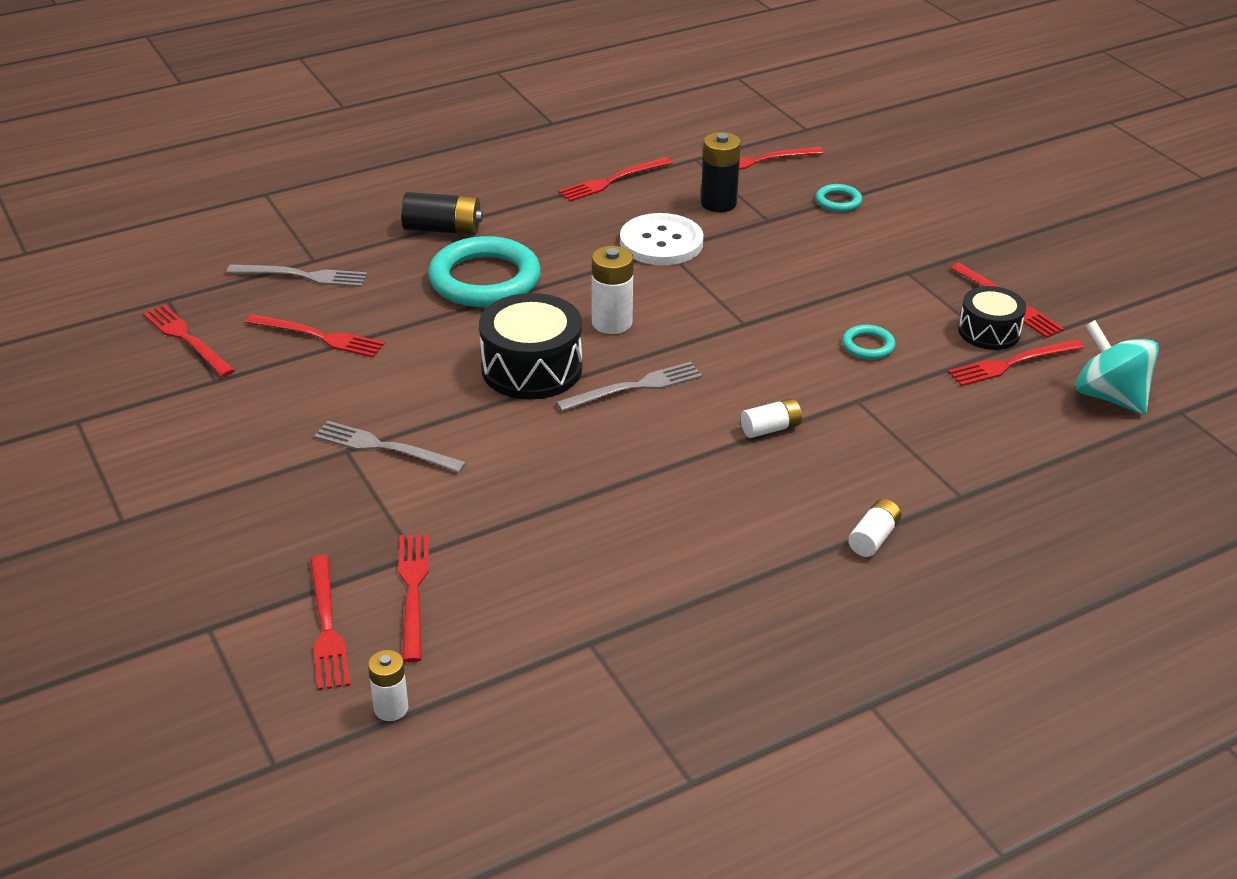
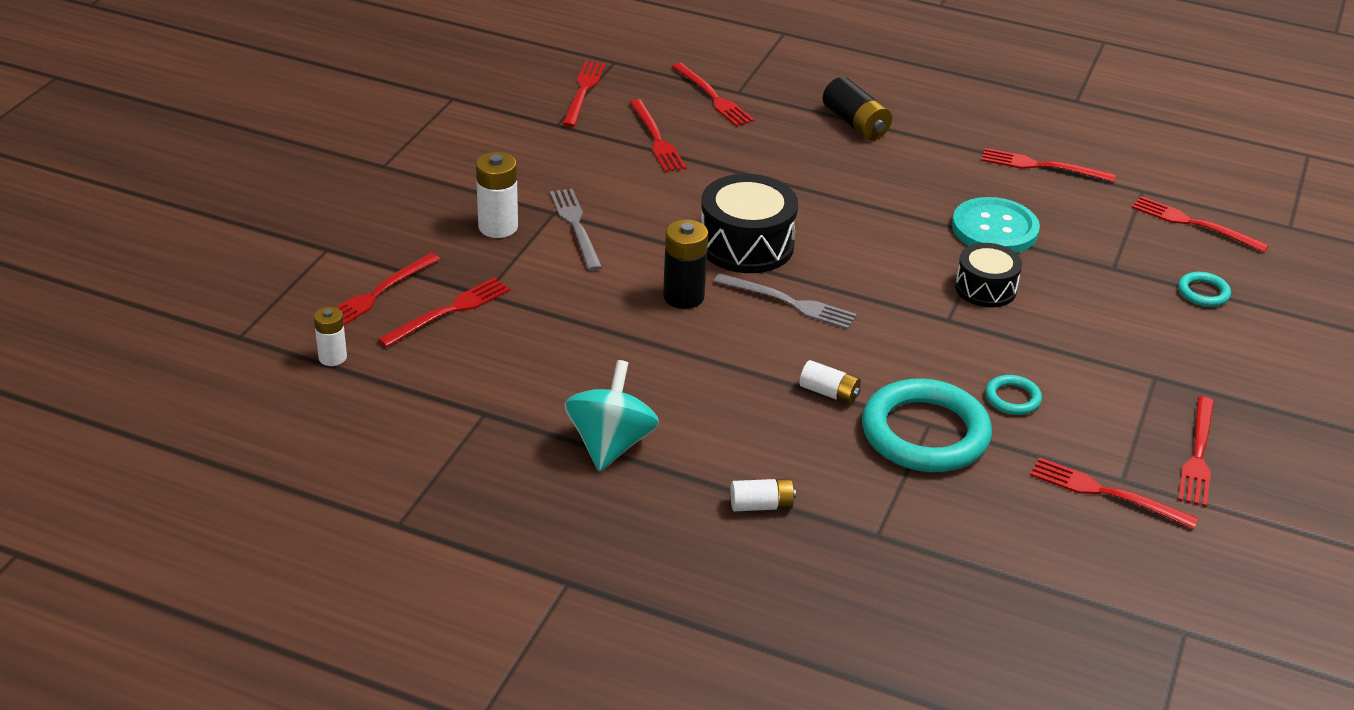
camera: 50 degrees right, 0 degrees up
(302, 276) = (713, 97): grey fork -> red fork
(485, 279) = (822, 172): turquoise ring -> turquoise ring (925, 433)
(612, 323) = (853, 255): white battery -> white battery (498, 227)
(661, 242) = (994, 229): white button -> turquoise button
(718, 203) = (1095, 232): black battery -> black battery (683, 297)
(989, 332) = (1135, 460): black drum -> black drum (985, 288)
(1109, 397) = (1141, 574): turquoise spinning top -> turquoise spinning top (610, 444)

